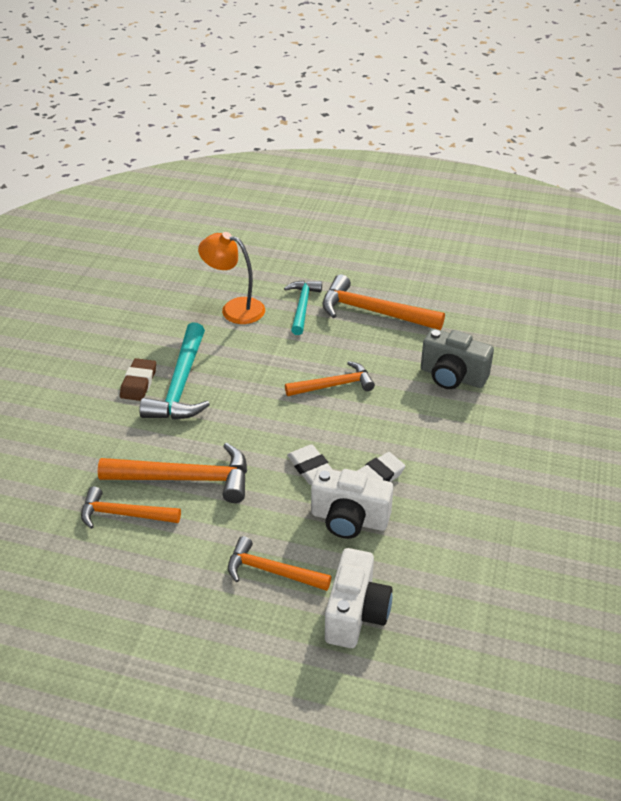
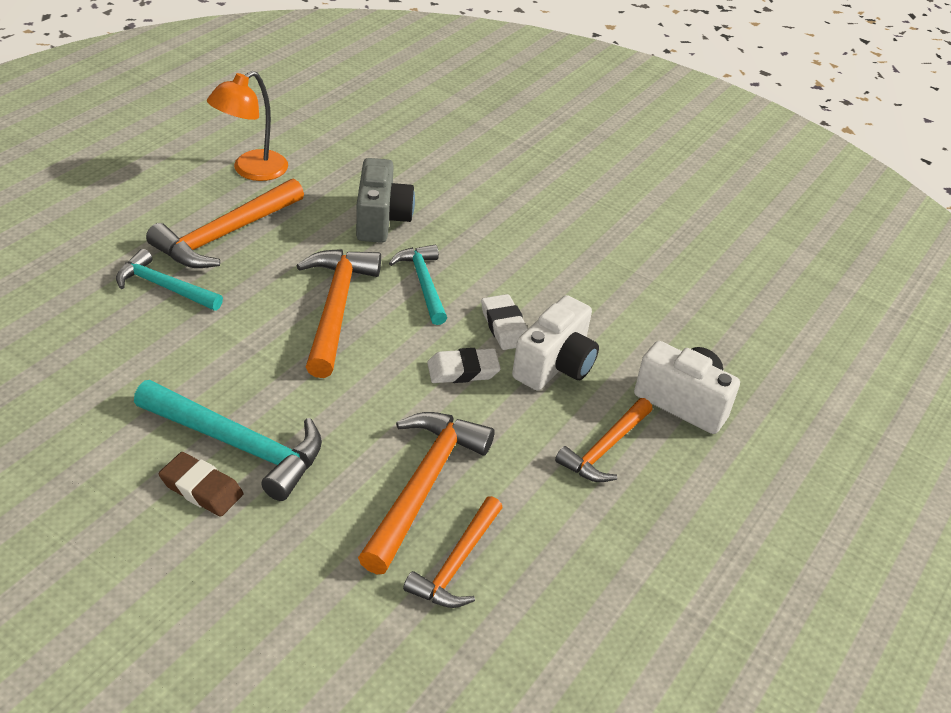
camera: 75 degrees left, 0 degrees up
(234, 309) = (114, 348): orange lamp -> orange lamp (251, 171)
(334, 385) = (335, 308): orange hammer -> orange hammer, size x1.55
(393, 420) = (423, 284): none -> turquoise hammer
(452, 376) = (381, 220): grey camera -> grey camera turned 45 degrees counterclockwise

